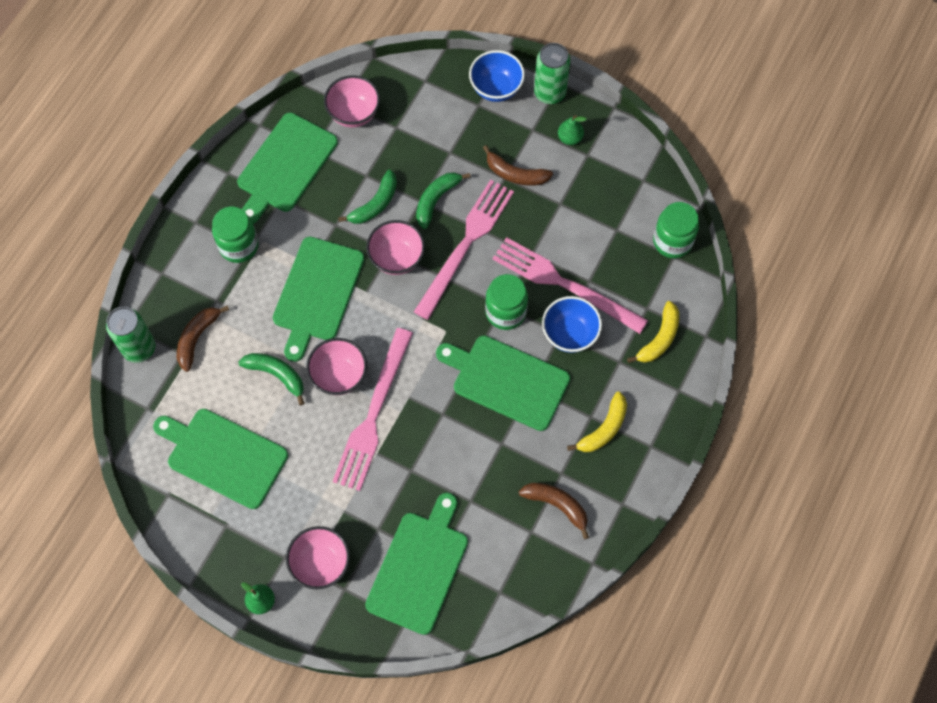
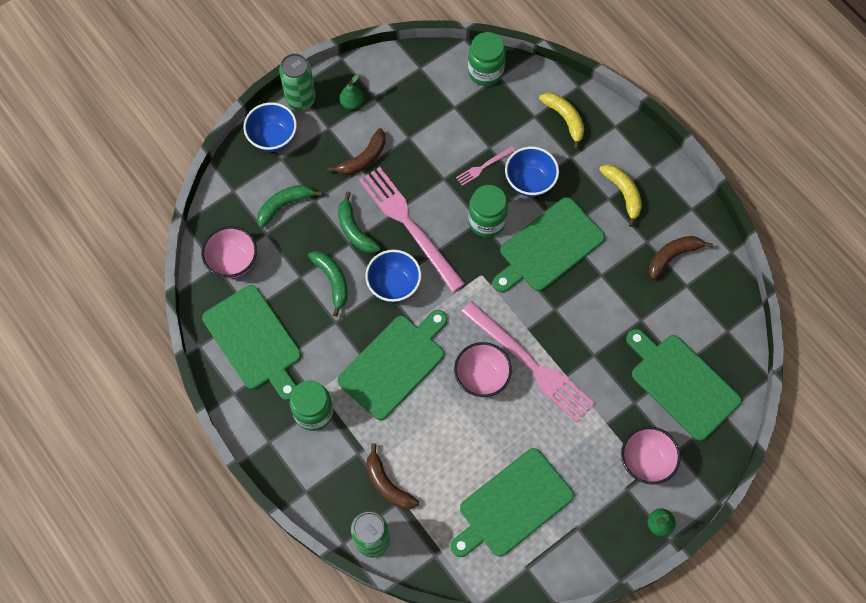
camera: 65 degrees left, 0 degrees up
(276, 375) = (456, 429): green banana -> green banana (284, 205)
(317, 293) = (394, 364): green cutting board -> green cutting board turned 90 degrees counterclockwise
(397, 258) = (394, 285): pink bowl -> blue bowl
(564, 284) = (483, 166): pink fork -> pink fork, size x0.44

